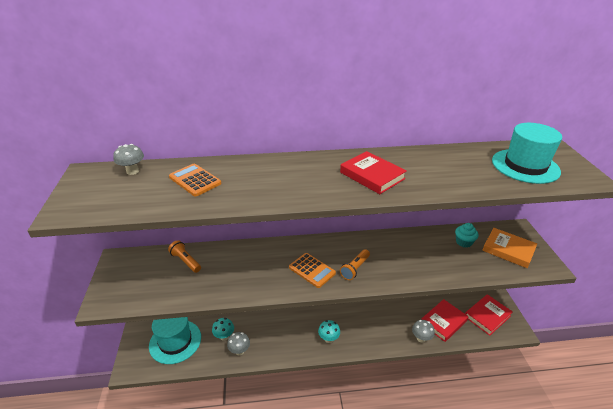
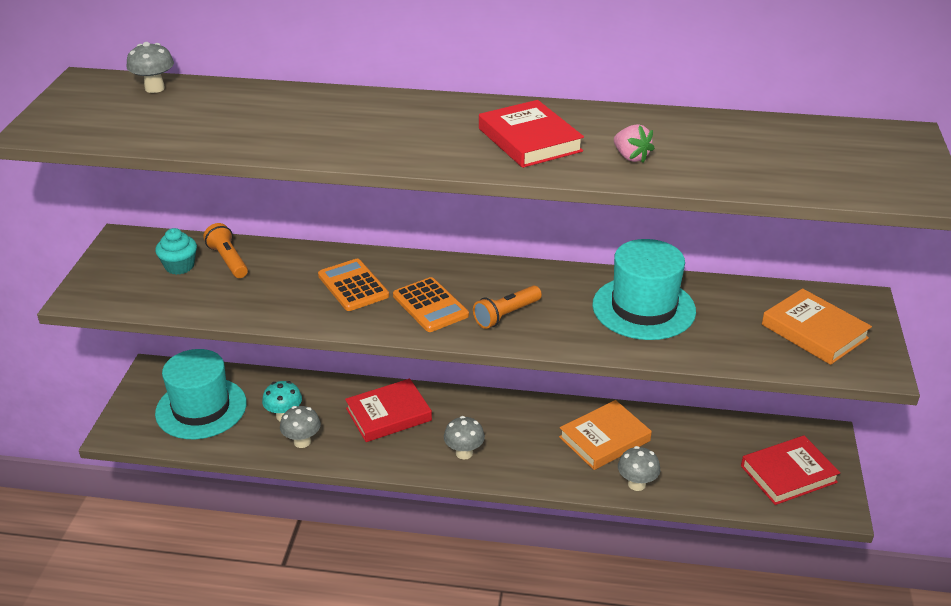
camera: 15 degrees right, 0 degrees up
(195, 180) = (242, 112): orange calculator -> orange calculator (353, 286)
(328, 339) = (464, 453): turquoise mushroom -> grey mushroom
(394, 315) = (604, 439): none -> orange book
(432, 178) = (631, 157): none -> pink strawberry
(443, 322) = (694, 467): red book -> red book (388, 414)
(464, 242) = (734, 306): turquoise cupcake -> turquoise cupcake (179, 266)
(525, 166) = (819, 159): turquoise hat -> turquoise hat (643, 308)

